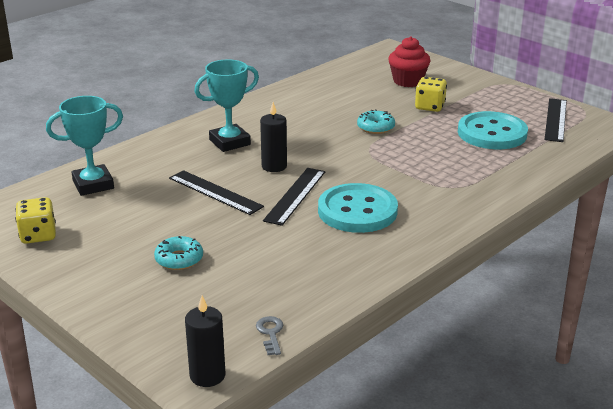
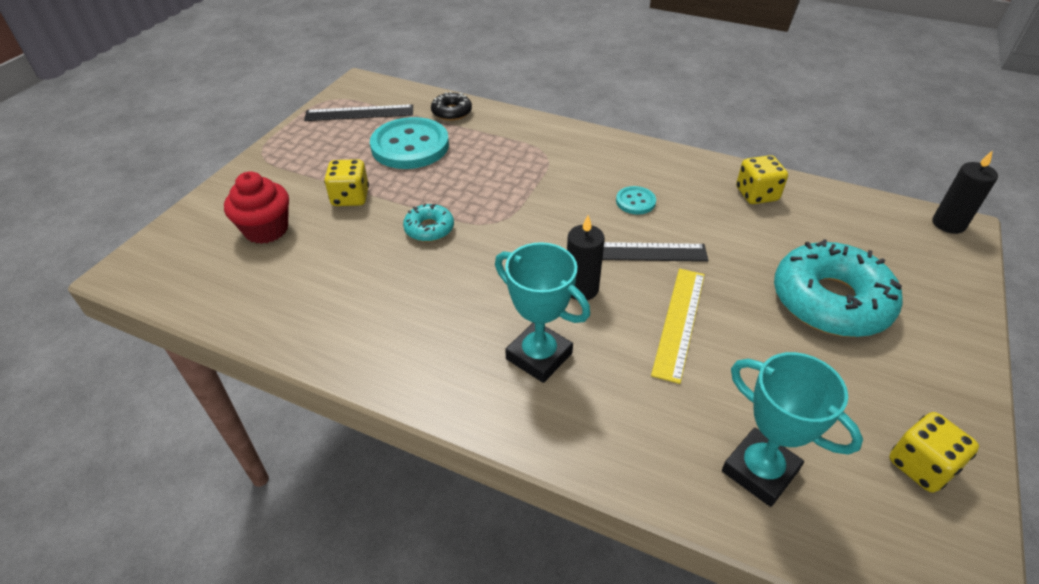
camera: 110 degrees left, 15 degrees up
(179, 259) = (830, 301): turquoise donut -> turquoise donut, size x2.08
(215, 192) = (679, 322): black ruler -> yellow ruler
(270, 333) = (865, 206): grey key -> none
(329, 275) = (756, 194): none -> yellow dice
(357, 211) = (635, 202): turquoise button -> turquoise button, size x0.46
(544, 157) = (451, 112): none -> black donut

